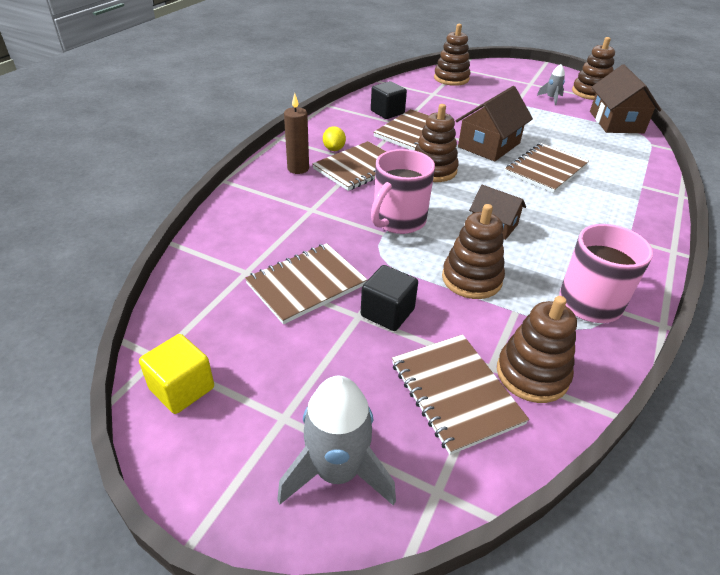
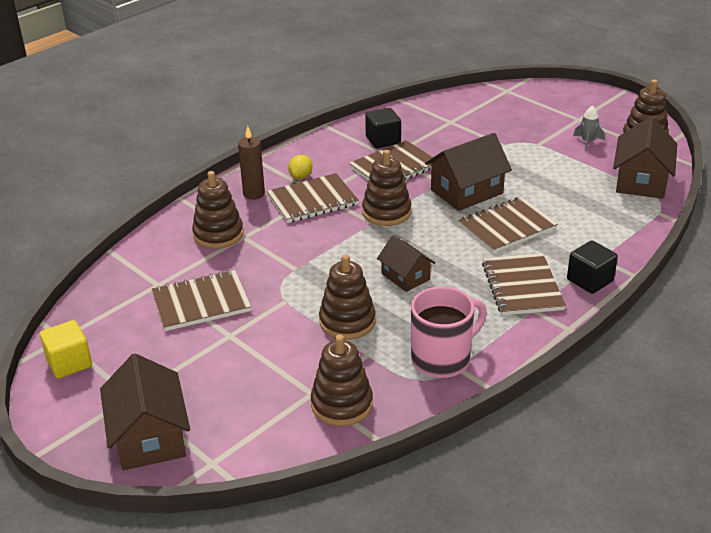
camera: 20 degrees right, 5 degrees down
(337, 472) = (149, 437): grey rocket -> brown house
(387, 313) = (254, 337): black cube -> black cube (590, 280)
(398, 221) = (316, 259): pink mug -> none
(451, 78) = (486, 103): brown stacking toy -> brown stacking toy (218, 234)
(455, 393) = (269, 405): brown notebook -> brown notebook (522, 286)

